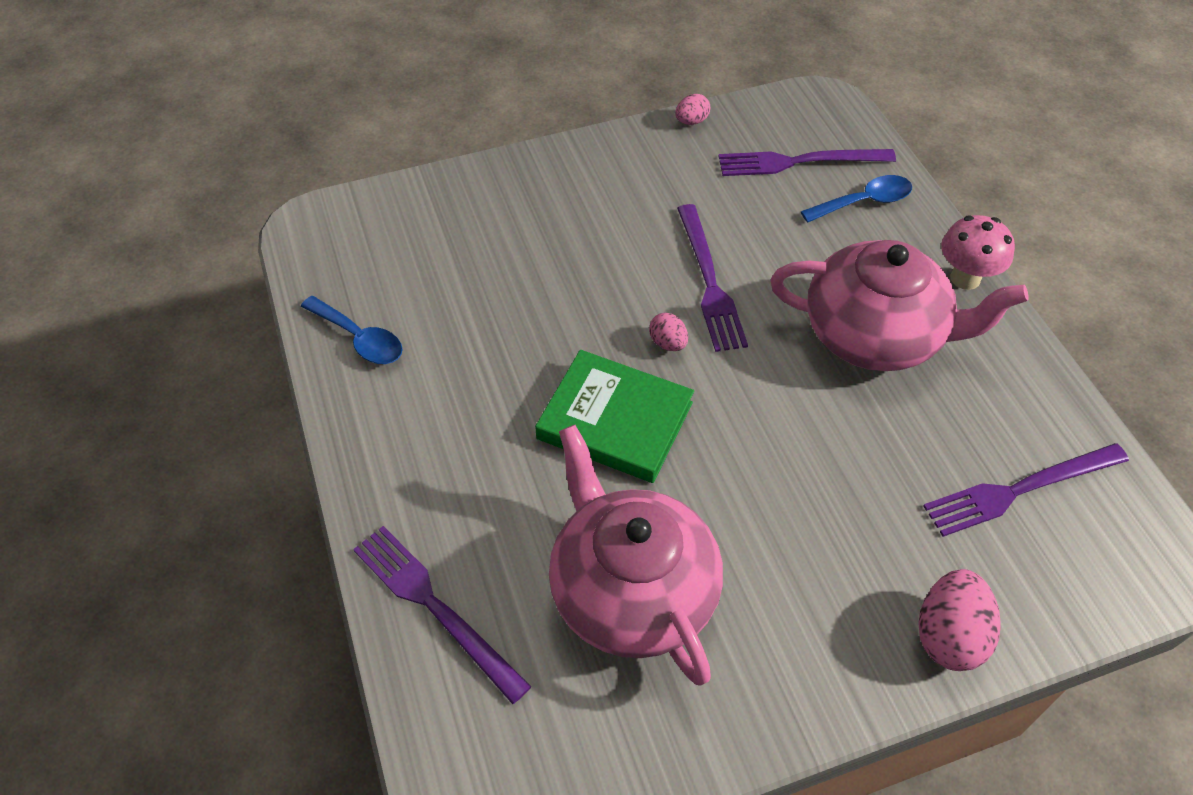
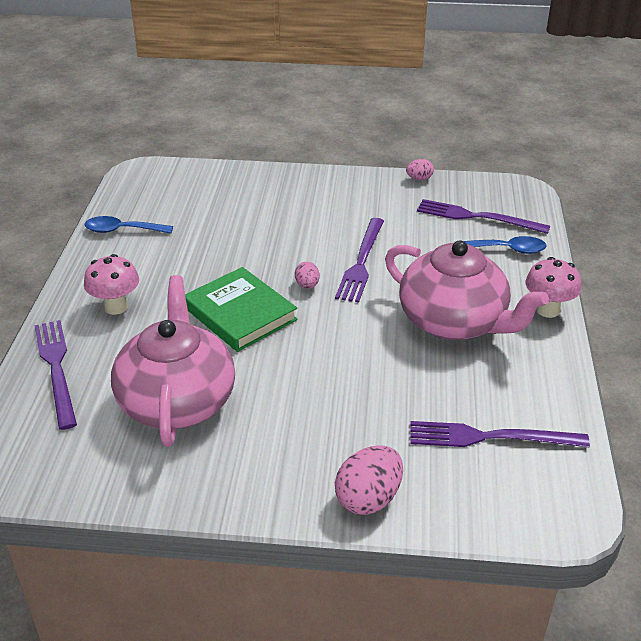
camera: 25 degrees right, 15 degrees down
(359, 338) = (122, 230): blue spoon -> blue spoon turned 120 degrees clockwise
(444, 473) = (116, 307): none -> pink mushroom

